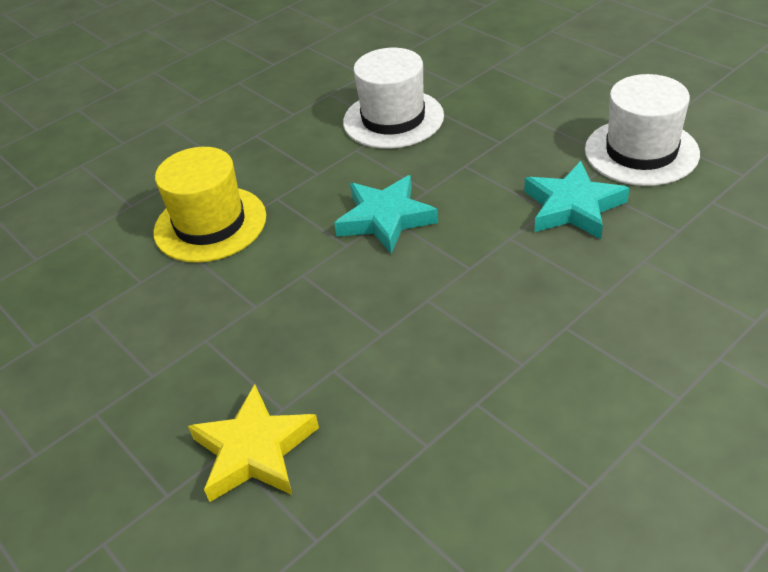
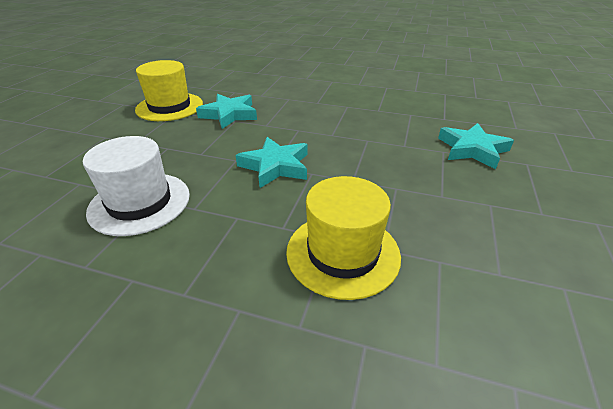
camera: 125 degrees left, 5 degrees down
(254, 450) = (472, 149): yellow star -> turquoise star
(641, 152) = (169, 107): white hat -> yellow hat

